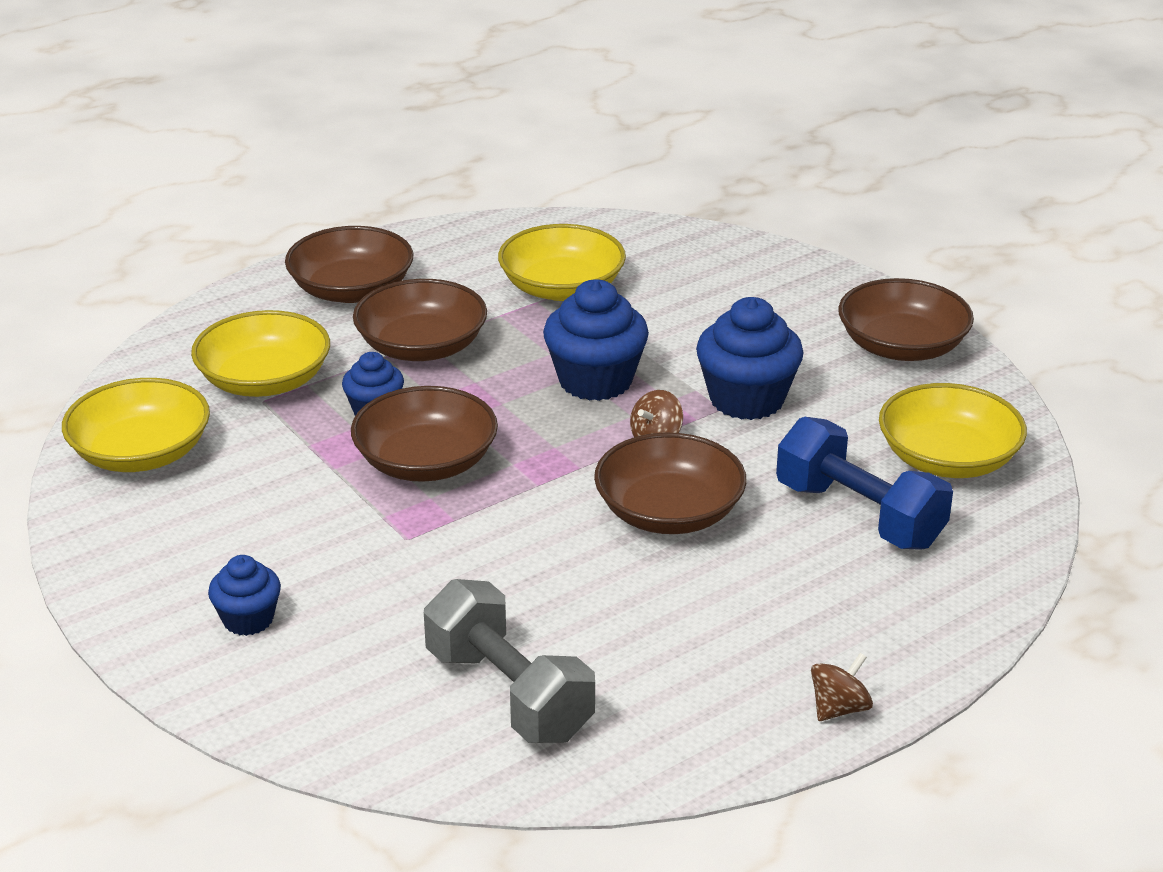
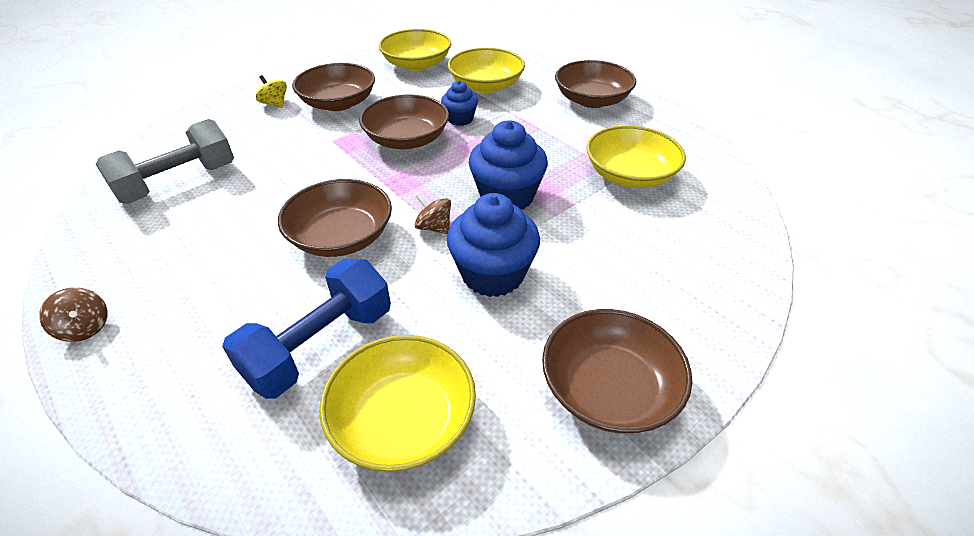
camera: 85 degrees right, 10 degrees up
(248, 619) = (275, 104): blue cupcake -> yellow spinning top
(421, 347) = (533, 128): brown bowl -> brown bowl (338, 103)

